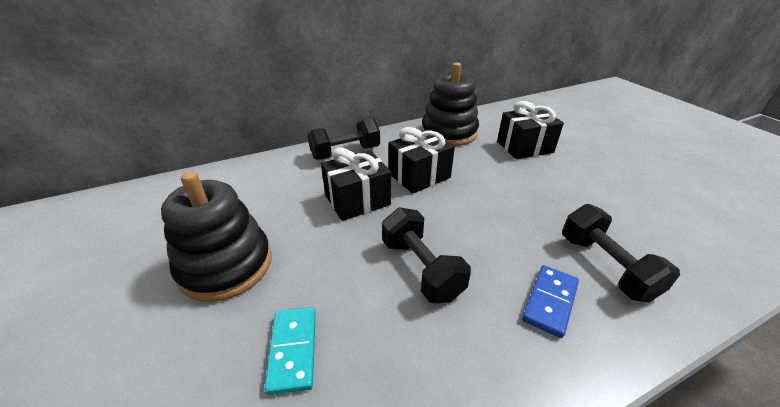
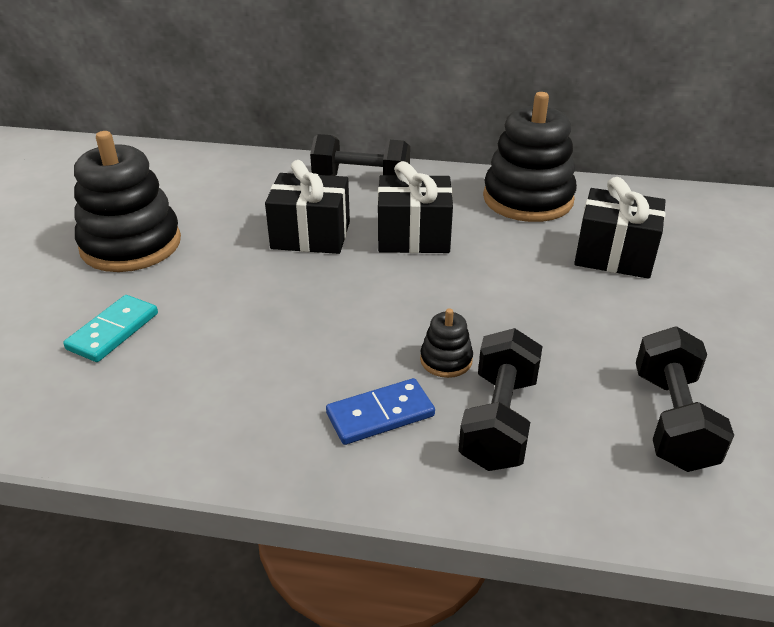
camera: 35 degrees right, 0 degrees up
(421, 269) = (291, 325): black dumbbell -> black dumbbell (672, 420)
(533, 243) = (446, 360): none -> black stacking toy

